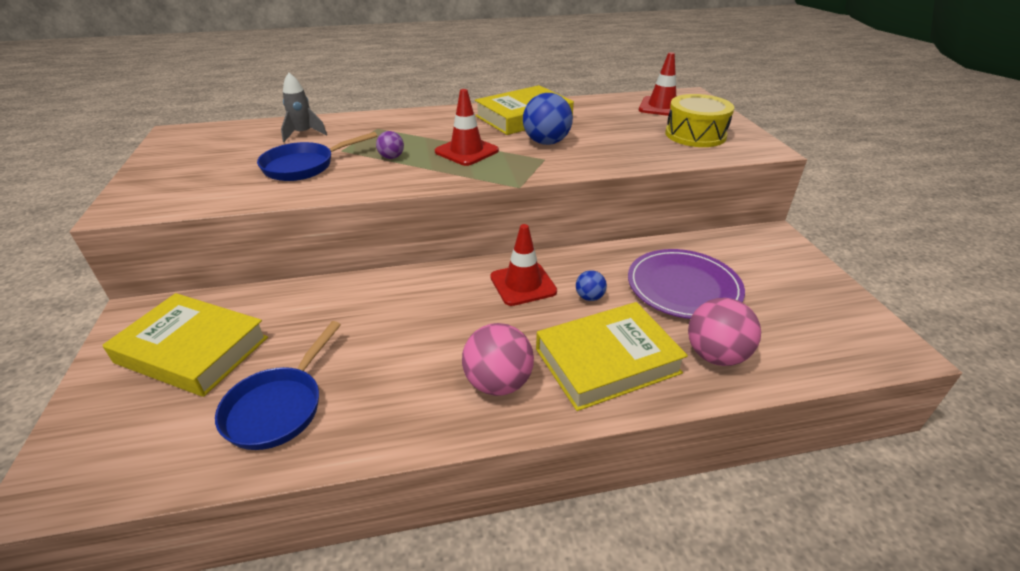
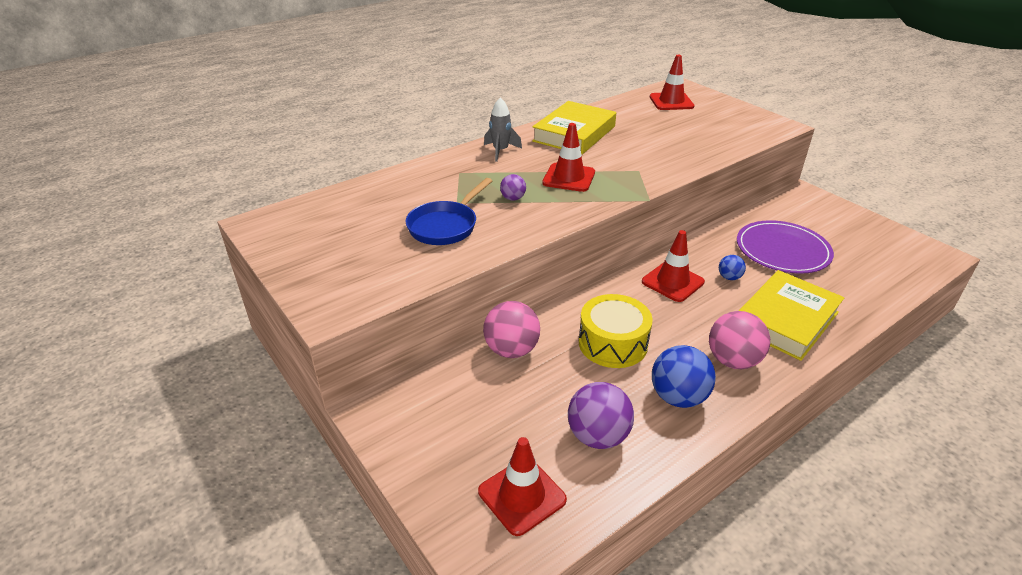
camera: 25 degrees left, 0 degrees up
(150, 435) = (522, 495): none -> red traffic cone
(193, 350) = (470, 422): yellow book -> none
(278, 407) = (597, 436): blue pan -> purple ball
(303, 134) = (397, 194): grey rocket -> grey rocket (500, 151)
(546, 142) = (622, 155): blue ball -> blue ball (678, 397)
(695, 135) = (722, 123): yellow drum -> yellow drum (612, 343)
(715, 355) = (846, 293): pink ball -> pink ball (511, 350)

